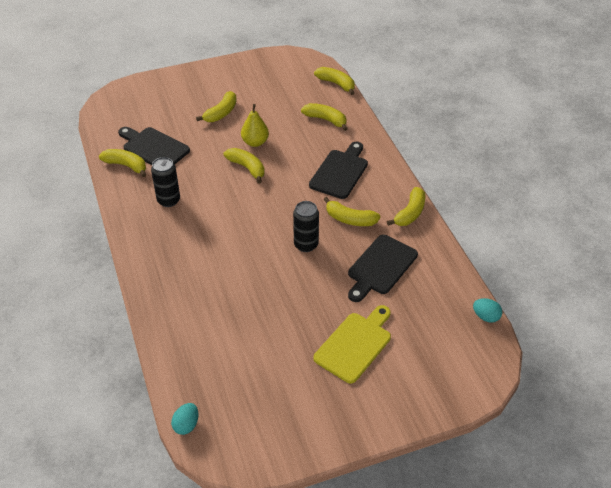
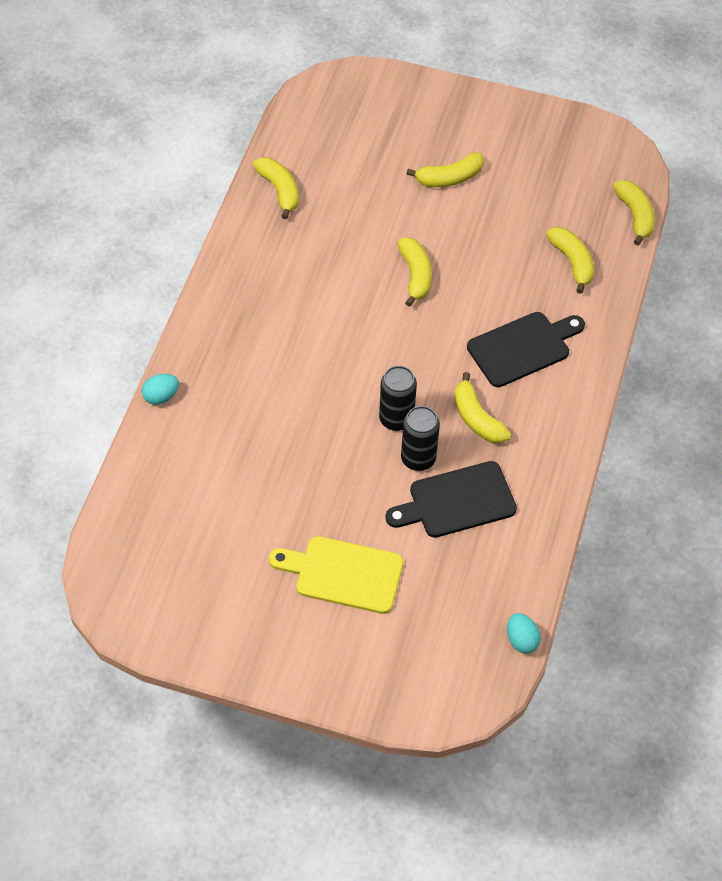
camera: 35 degrees right, 10 degrees up
(153, 148) = (329, 183): black cutting board -> none
(168, 200) = (290, 266): black can -> black can (418, 459)
(186, 425) = (100, 545): turquoise egg -> turquoise egg (161, 396)
(255, 142) = (455, 245): yellow pear -> none
(355, 344) = (343, 574): yellow cutting board -> yellow cutting board turned 150 degrees counterclockwise
(410, 213) = (558, 455): yellow banana -> none

